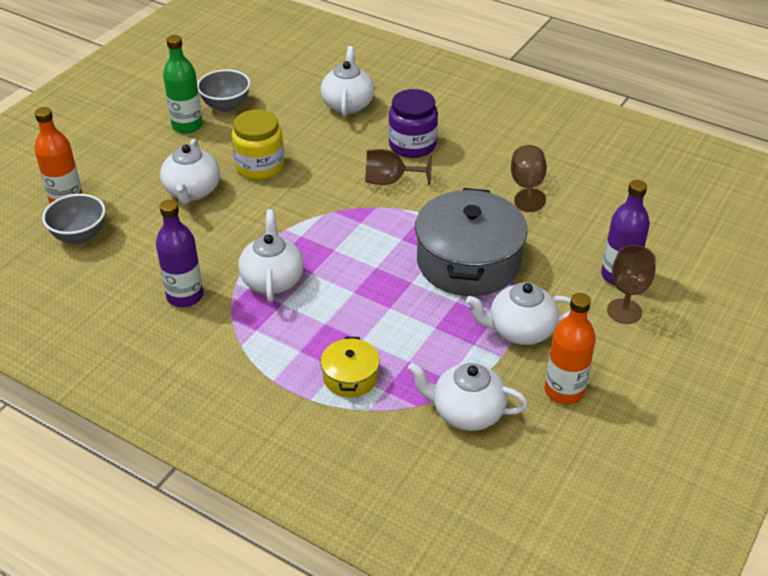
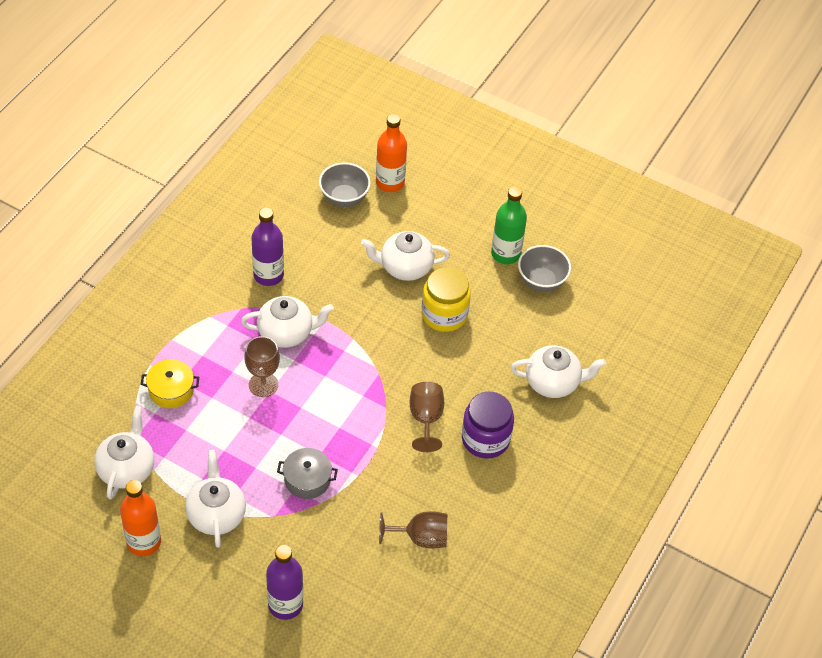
camera: 85 degrees right, 10 degrees up
(468, 262) = (307, 479): grey pot -> grey pot, size x0.48
(624, 311) = (237, 602): brown goblet -> brown goblet (263, 385)

